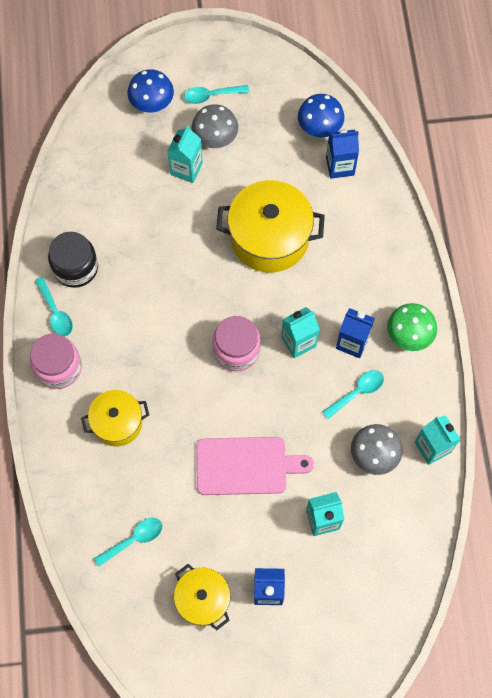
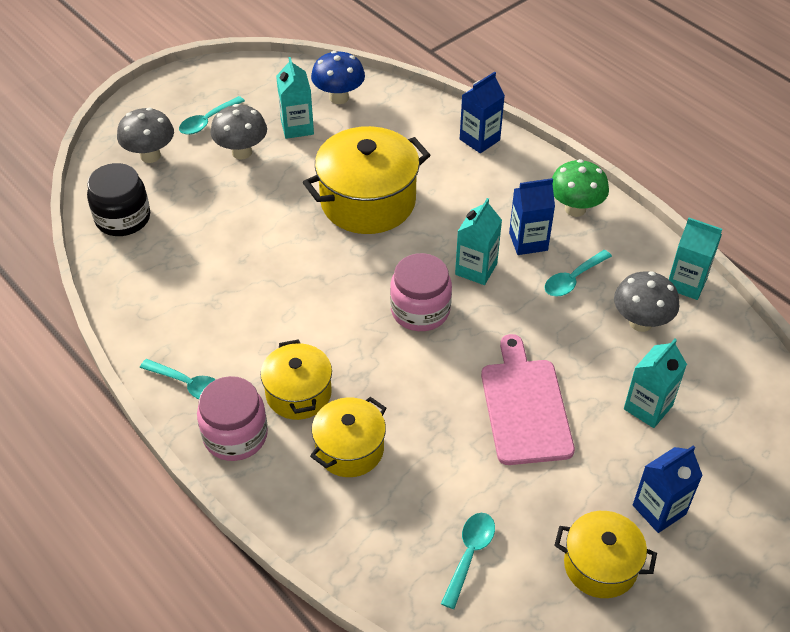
camera: 35 degrees left, 20 degrees down
(75, 267) = (179, 331): black jar -> black jar (123, 218)
(115, 363) = (298, 393): none -> yellow pot
(152, 105) = (150, 155): blue mushroom -> grey mushroom
(186, 169) = (231, 188): turquoise carton -> turquoise carton (297, 127)
(246, 466) = (525, 406): pink cutting board -> pink cutting board turned 60 degrees counterclockwise
(340, 166) = (385, 115): blue carton -> blue carton (479, 140)
(357, 392) = (573, 279): turquoise spoon -> turquoise spoon turned 150 degrees counterclockwise

